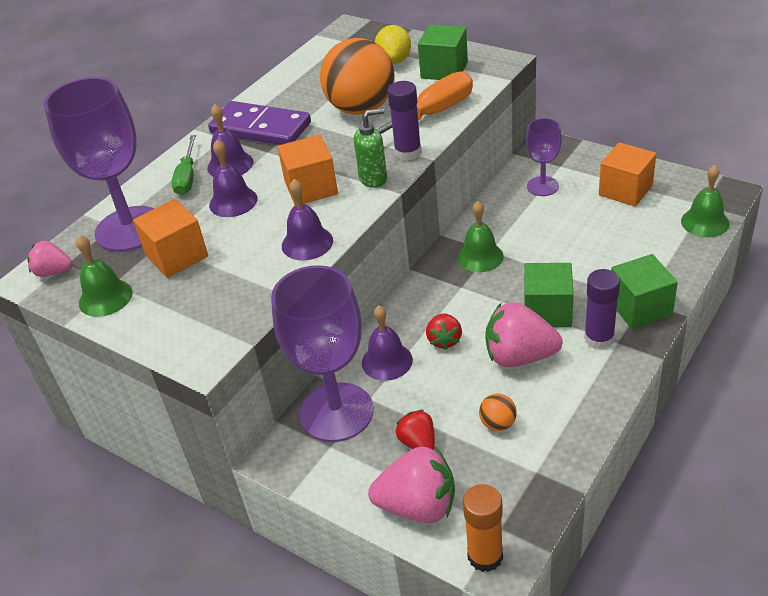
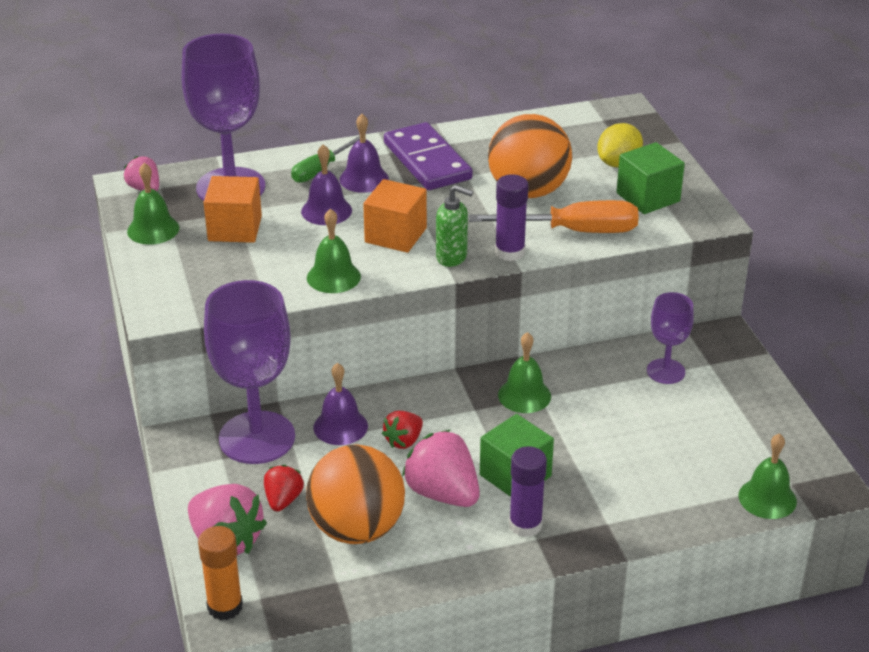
camera: 35 degrees right, 5 degrees down
(307, 243) = (333, 277): purple bell -> green bell
(498, 424) = (357, 529): orange ball -> orange ball, size x2.49
(625, 190) = (736, 423): orange cube -> none
(640, 308) = (596, 526): green cube -> none

